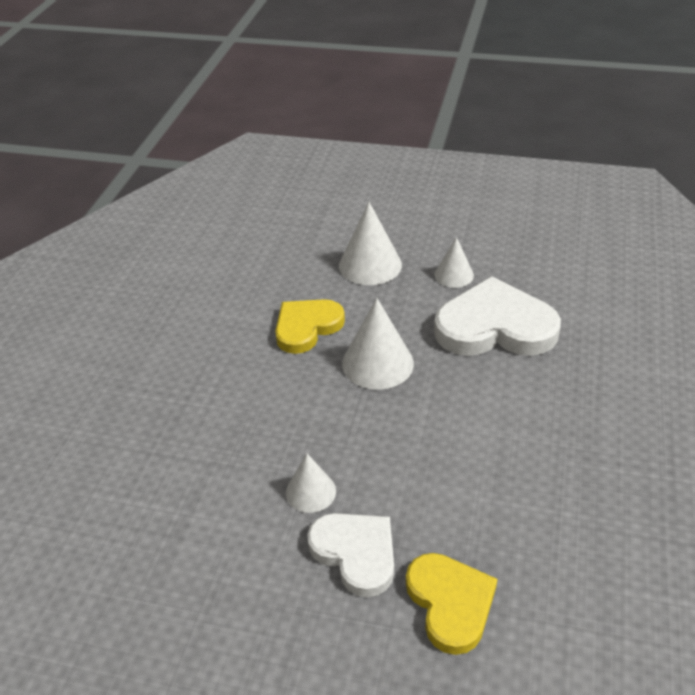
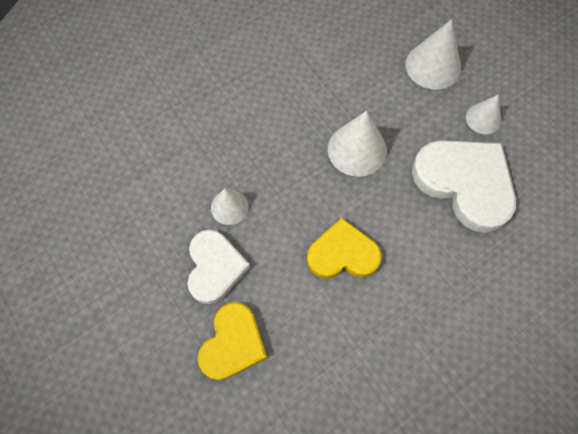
camera: 40 degrees right, 25 degrees up
(307, 327) = (341, 86): yellow heart -> yellow heart (343, 254)

